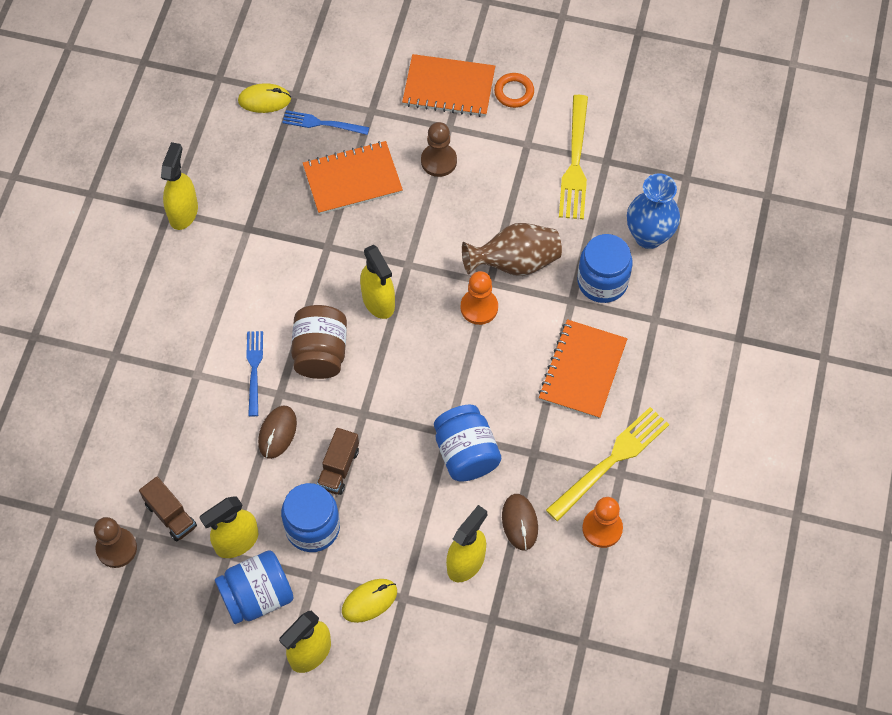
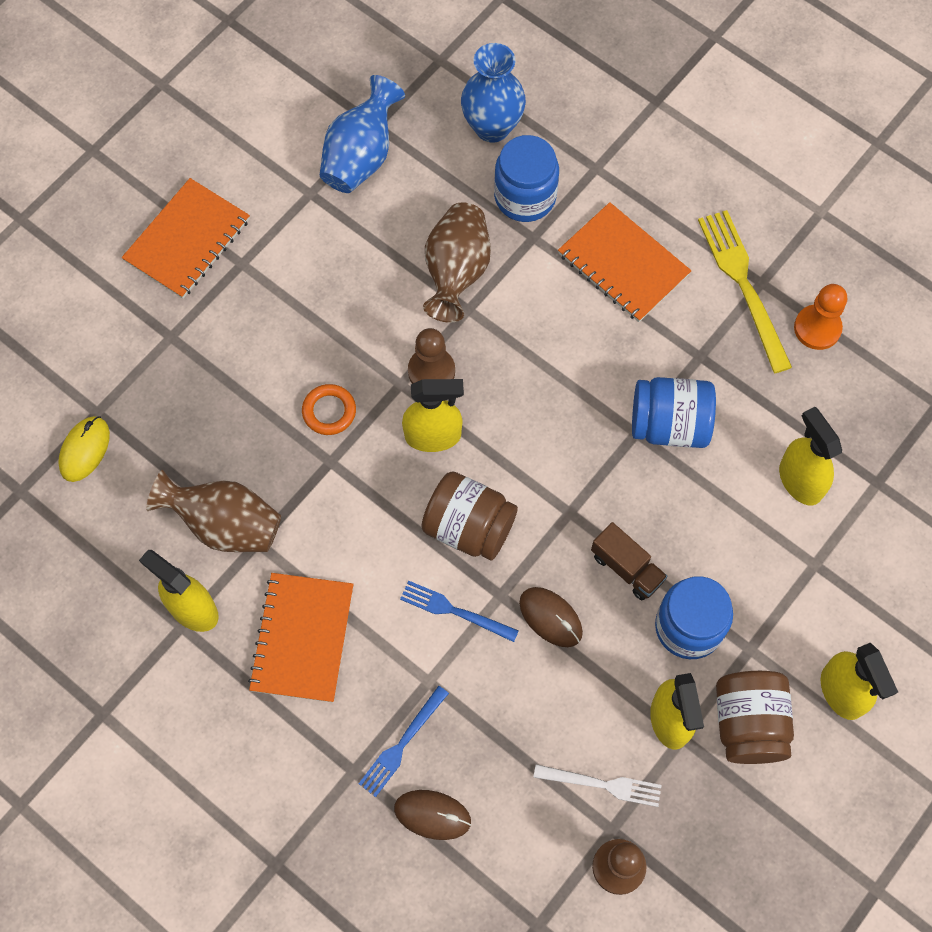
camera: 65 degrees left, 5 degrees up
(170, 515) = (602, 784): brown truck -> white fork
(251, 204) = (225, 525): none -> brown vase
(257, 596) = (749, 723): blue jar -> brown jar
(322, 123) = (156, 398): blue fork -> blue fork (402, 744)
(352, 179) = (254, 396): orange notebook -> orange notebook (302, 638)
(369, 601) = (804, 601): yellow mouse -> none
(438, 161) = (281, 293): brown pawn -> brown pawn (431, 371)
(479, 307) = (494, 333): orange pawn -> none
(514, 92) = (234, 176): orange ring -> orange ring (329, 411)
(520, 522) = (776, 406): brown mouse -> brown mouse (432, 815)
(575, 162) = (361, 156): yellow fork -> blue vase

